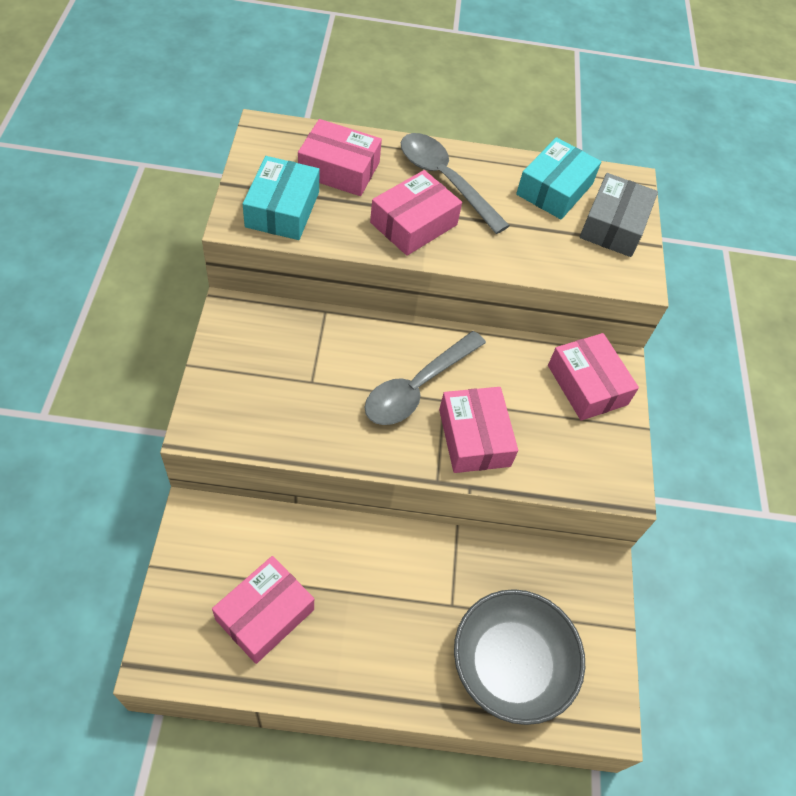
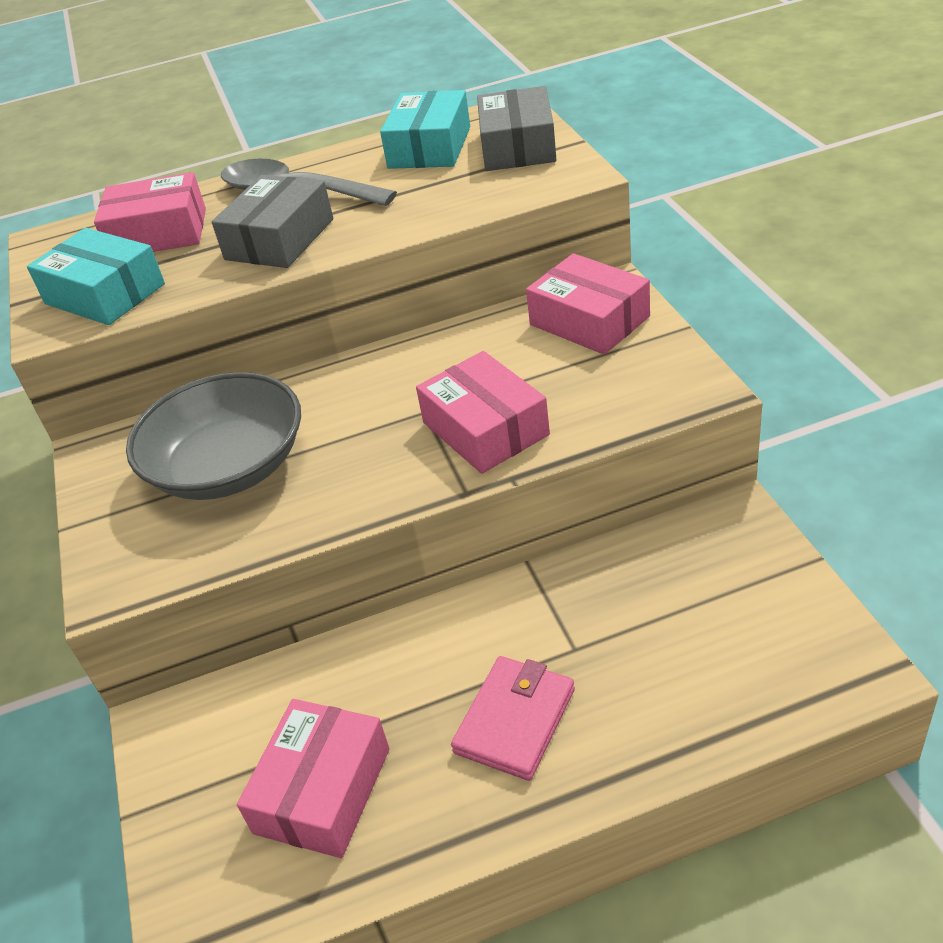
camera: 10 degrees left, 15 degrees down
(282, 209) = (105, 294): turquoise box -> turquoise box turned 45 degrees counterclockwise
(392, 633) = (515, 721): none -> pink wallet
(414, 224) = (280, 239): pink box -> grey box
(417, 387) = (382, 414): grey spoon -> none
(511, 664) = (695, 674): grey bowl -> grey bowl (229, 467)

